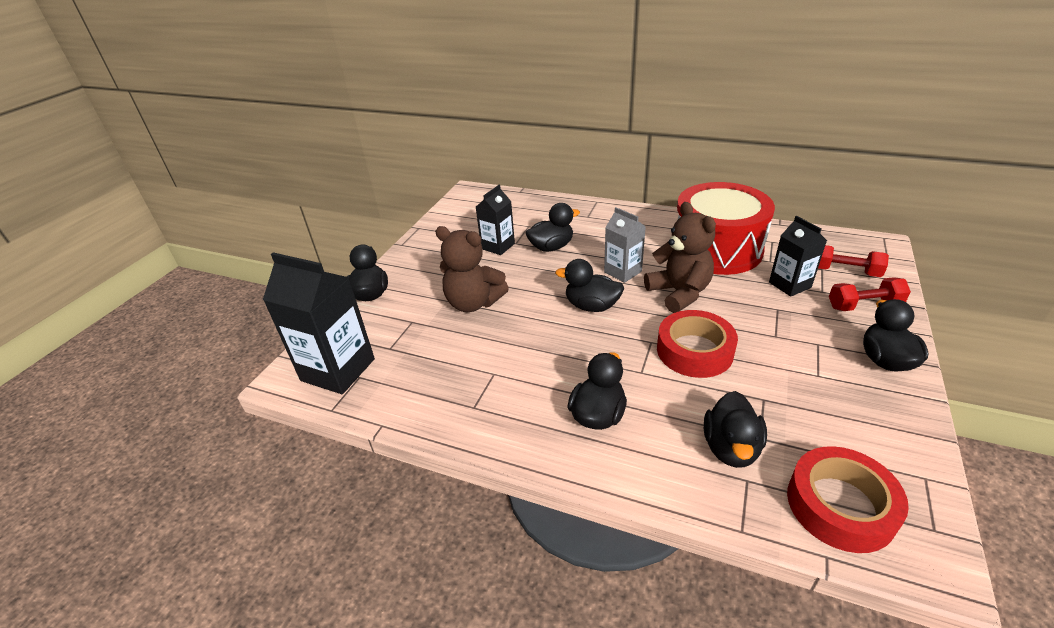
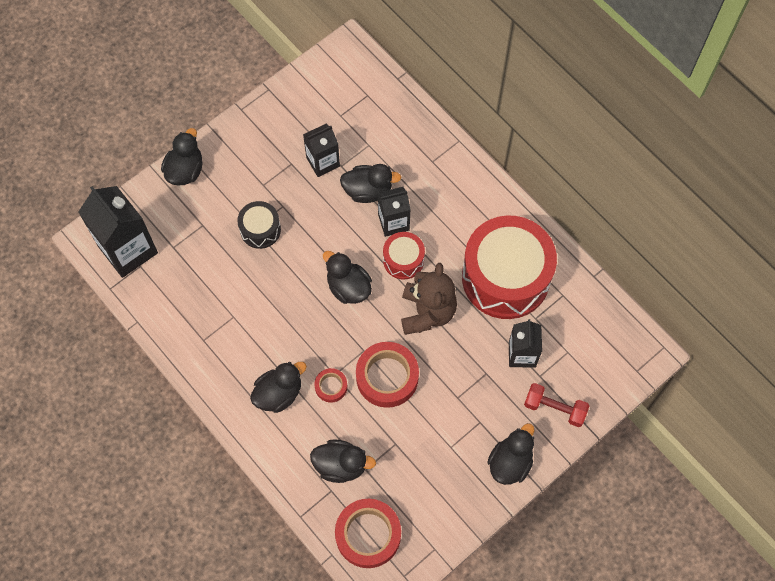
camera: 25 degrees right, 30 degrees up
(473, 303) = (260, 229): brown teddy bear -> black drum
(591, 255) = (393, 222): none -> black carton
(622, 272) = (403, 260): grey carton -> red drum
(647, 383) = (331, 386): none -> red tape
(731, 448) = (341, 465): black duck -> black duck turned 120 degrees counterclockwise
(845, 271) = (582, 366): red dumbbell -> none

